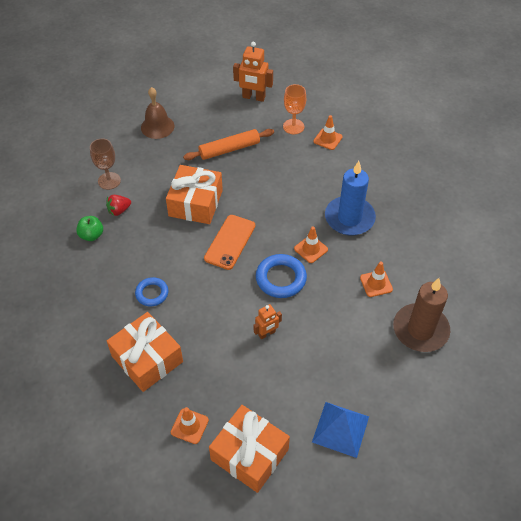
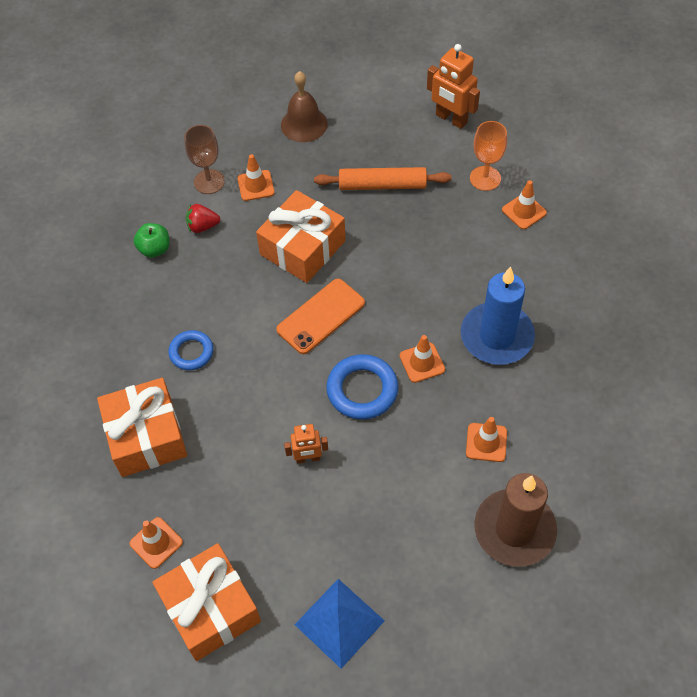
camera: 25 degrees right, 5 degrees up
(143, 174) = (256, 185): none -> orange traffic cone

